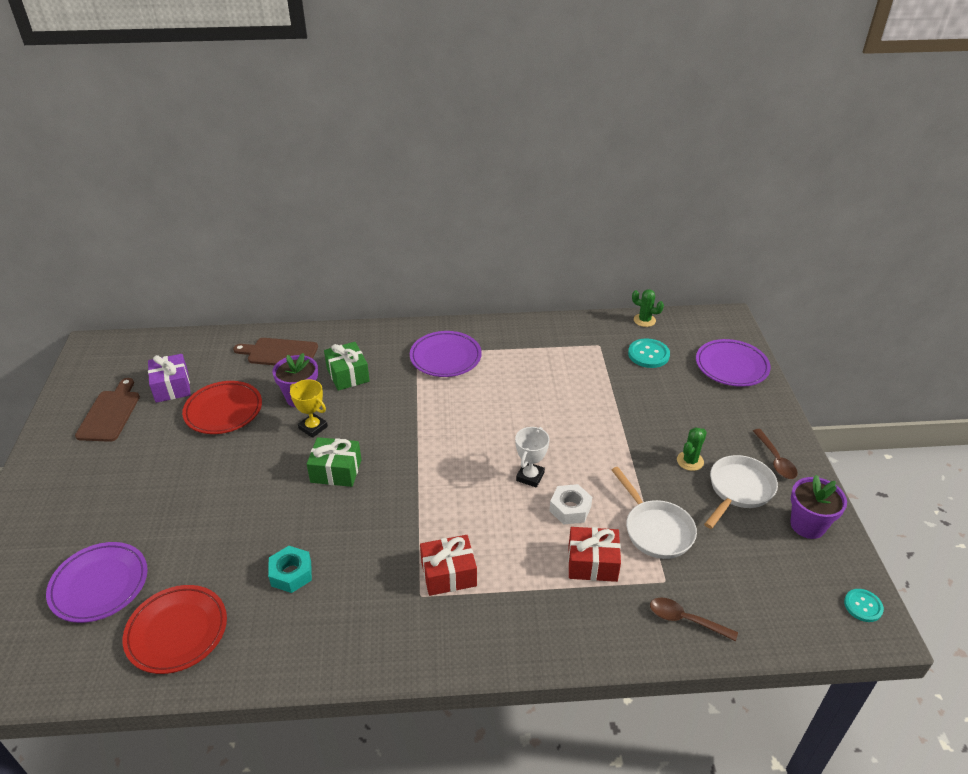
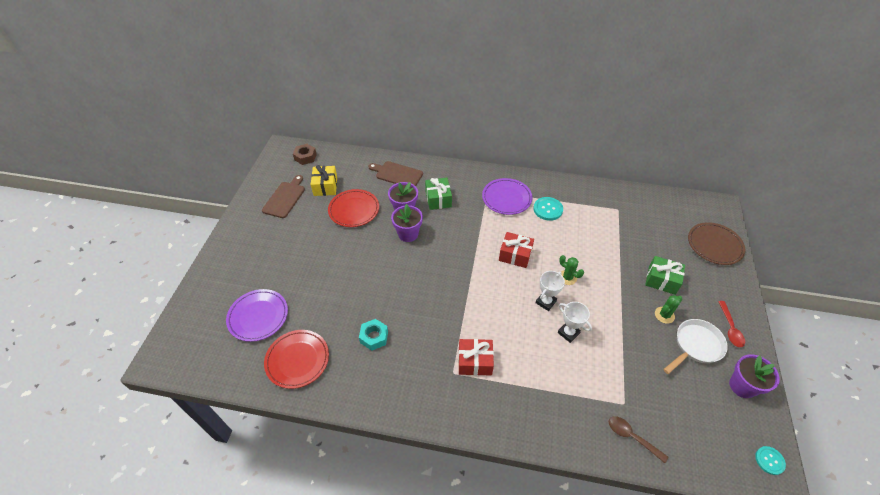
camera: 15 degrees right, 10 degrees up
(131, 353) = (305, 157): none -> brown nut
(172, 387) = (325, 186): purple gift -> yellow gift
(313, 427) = (408, 234): yellow trophy -> purple flower pot
(336, 471) = (416, 269): green gift -> green gift (661, 280)
(570, 509) = (568, 333): white nut -> white trophy
(592, 563) = (575, 377): red gift -> red gift (515, 255)
(644, 320) = (656, 195): green cactus -> green cactus (567, 277)
(648, 354) = (653, 224): turquoise button -> turquoise button (548, 209)
(655, 529) = (626, 363): white pan -> none
(731, 366) = (714, 245): purple plate -> brown plate
(775, 460) = (730, 328): brown spoon -> red spoon

